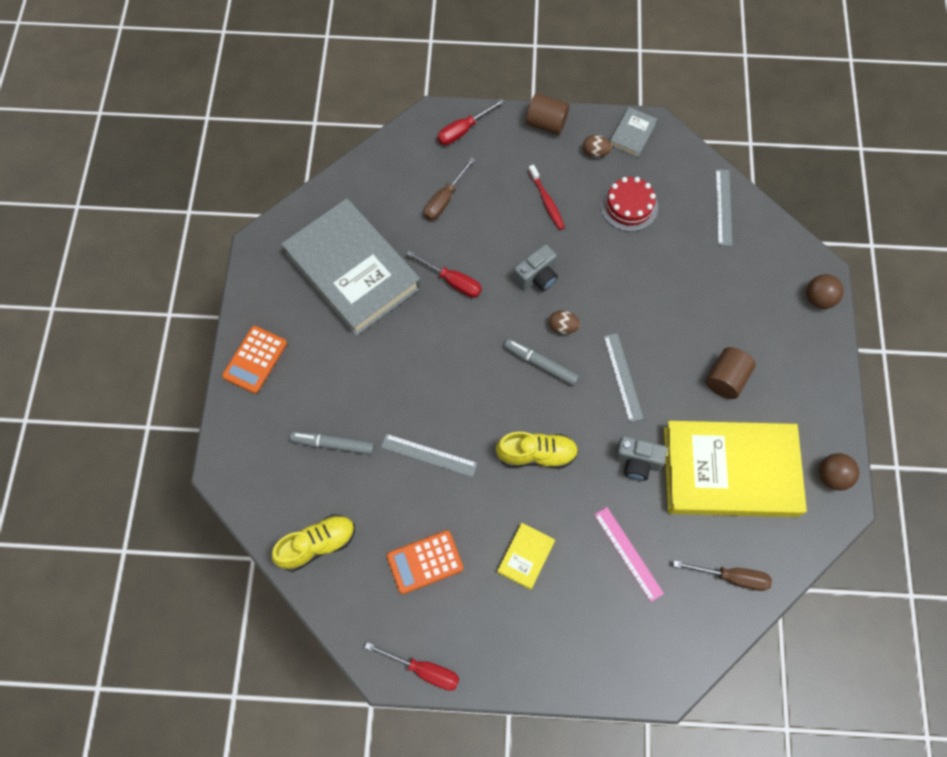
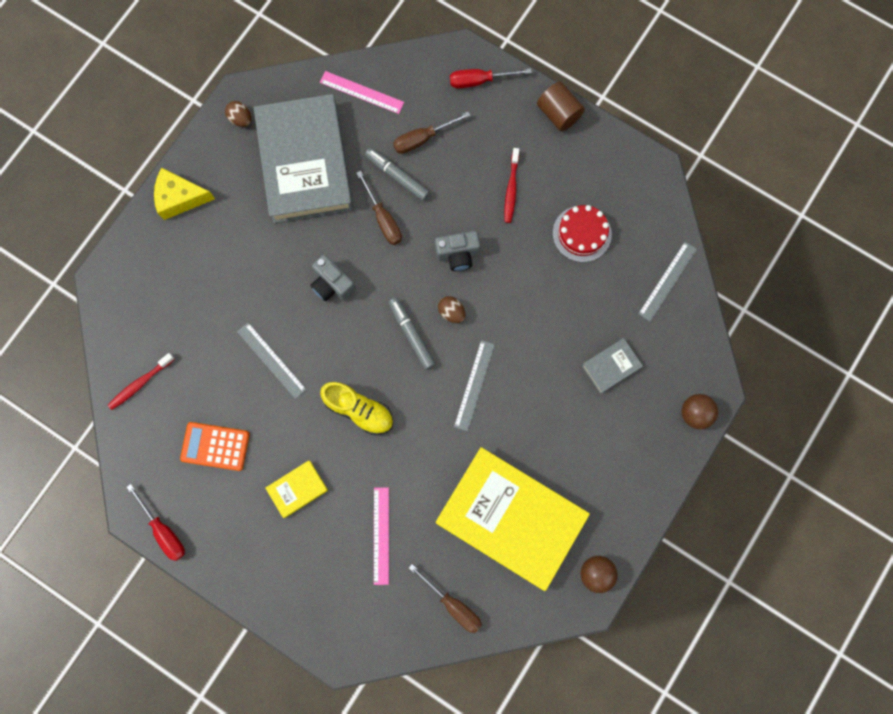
camera: 30 degrees right, 10 degrees up
(255, 360) = (180, 198): orange calculator -> yellow cheese
(317, 545) = (140, 383): yellow shoe -> red toothbrush
(333, 444) = (201, 307): grey marker -> grey marker (397, 176)
(367, 189) = (362, 92): none -> pink ruler
(452, 281) = (383, 219): red screwdriver -> brown screwdriver
(595, 152) = (585, 166): brown egg -> brown egg (241, 119)
(632, 134) = (630, 166): grey book -> grey book (611, 366)
(637, 462) = (438, 465): grey camera -> grey camera (332, 284)
(726, 379) = (562, 438): brown cylinder -> none

